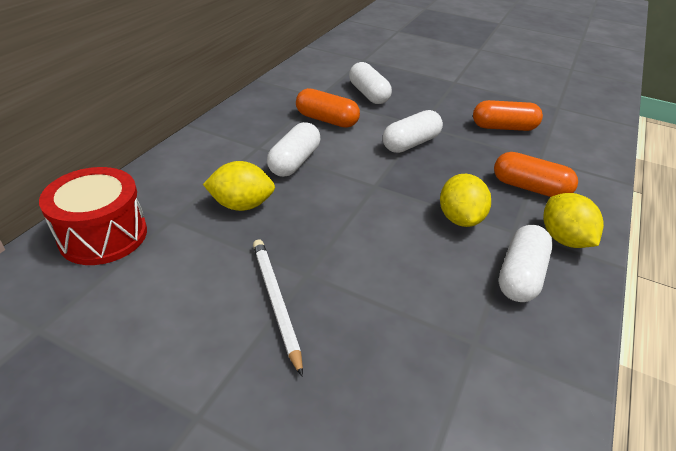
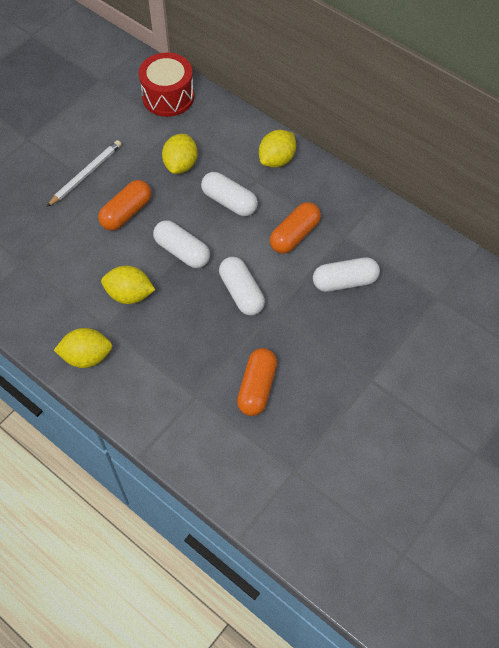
camera: 105 degrees right, 20 degrees up
(225, 136) = (277, 160): none -> yellow lemon
(275, 302) = (86, 174): white pencil -> white pencil turned 45 degrees counterclockwise
(520, 275) = (62, 310): white capsule -> white capsule (182, 251)
(530, 188) = (153, 363): orange capsule -> orange capsule (126, 212)

